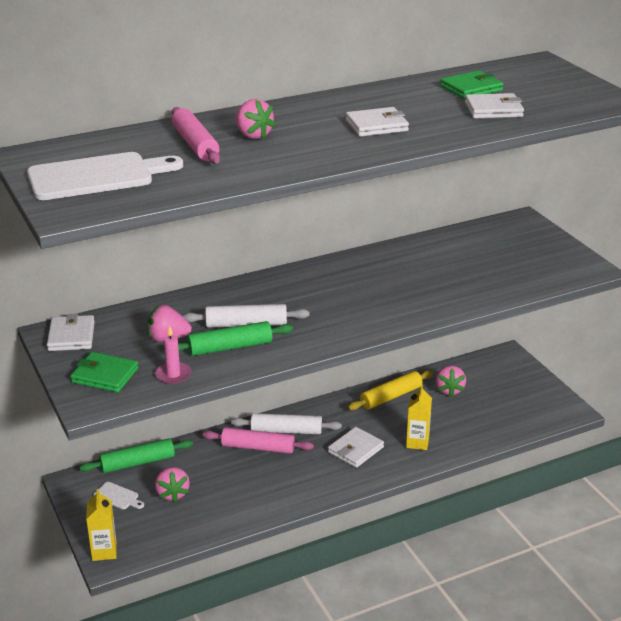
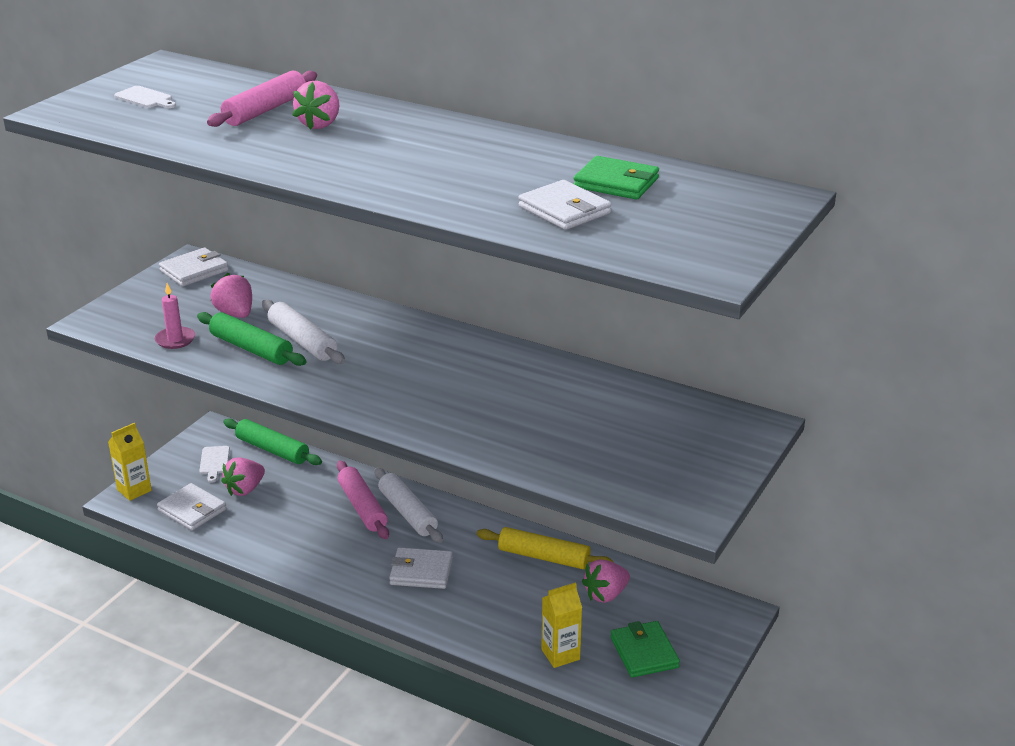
camera: 55 degrees right, 0 degrees up
(97, 176) = (145, 98): white cutting board -> white cutting board, size x0.44
(105, 375) = (144, 310): green wallet -> green wallet (644, 652)
(376, 126) = (424, 167): white wallet -> white wallet (192, 510)
(417, 442) = (478, 610): yellow carton -> yellow carton (560, 654)

